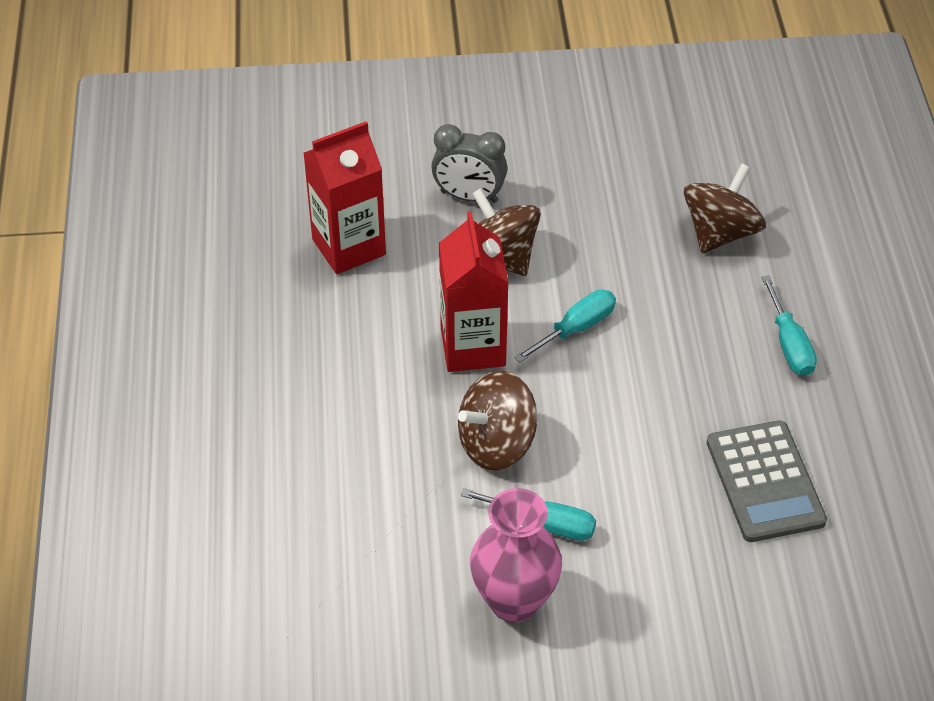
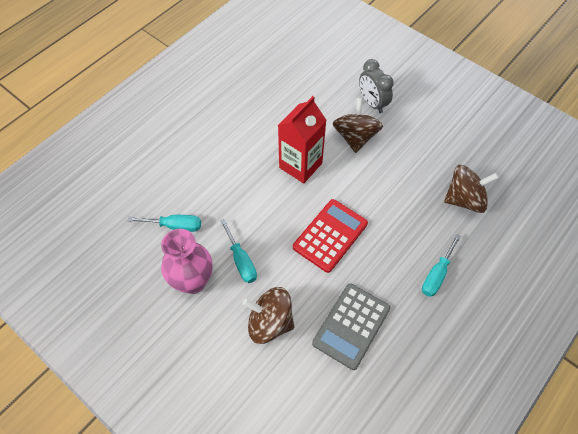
camera: 45 degrees right, 10 degrees up
(349, 247) = (301, 89): red carton -> none
(496, 444) = (262, 212): brown spinning top -> brown spinning top (270, 322)
(576, 328) = (350, 191): turquoise screwdriver -> turquoise screwdriver (175, 226)
(616, 402) = (330, 235): none -> red calculator

